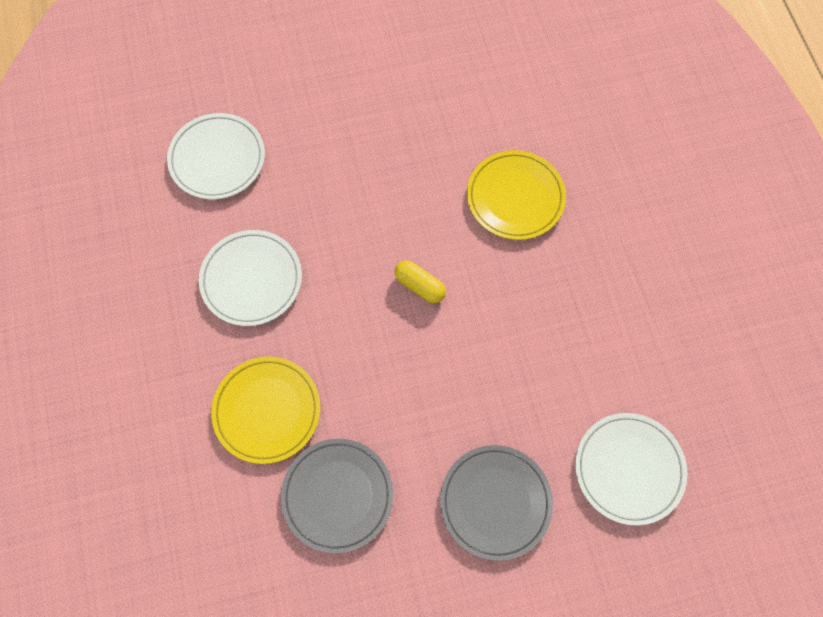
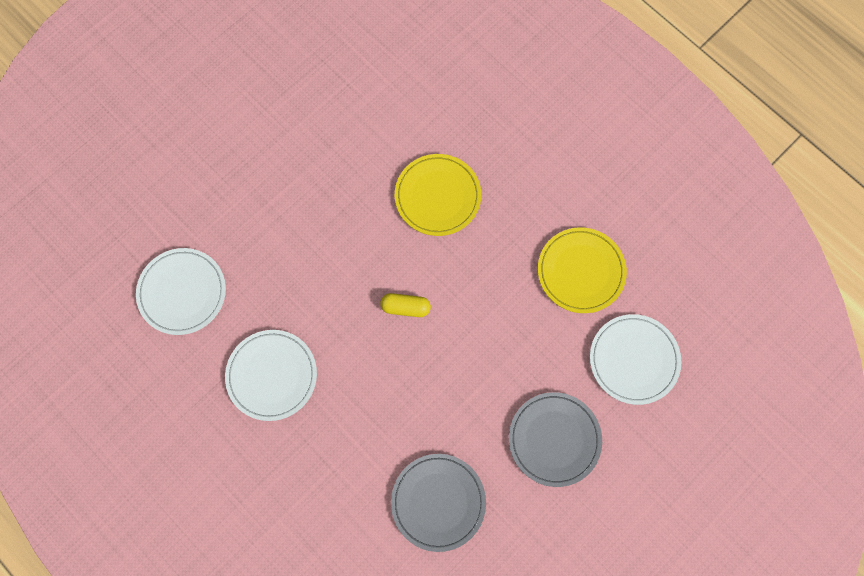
camera: 30 degrees left, 5 degrees up
(267, 410) = (347, 470): yellow plate -> yellow plate (581, 271)

